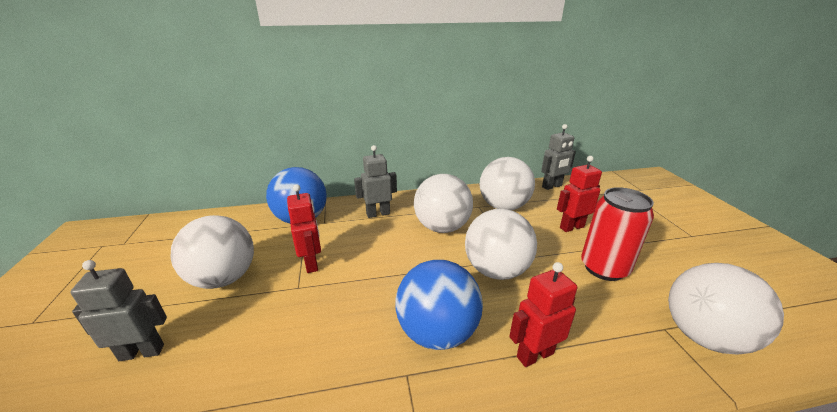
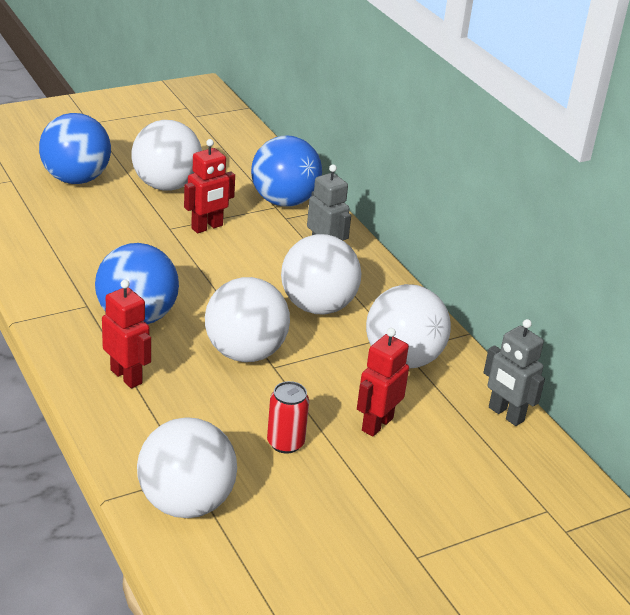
camera: 70 degrees right, 5 degrees up
(142, 352) = (76, 179): grey robot -> blue ball
(571, 227) = (377, 424): red robot -> red robot turned 105 degrees counterclockwise
(604, 268) = (285, 443): red can -> red can, size x0.60

